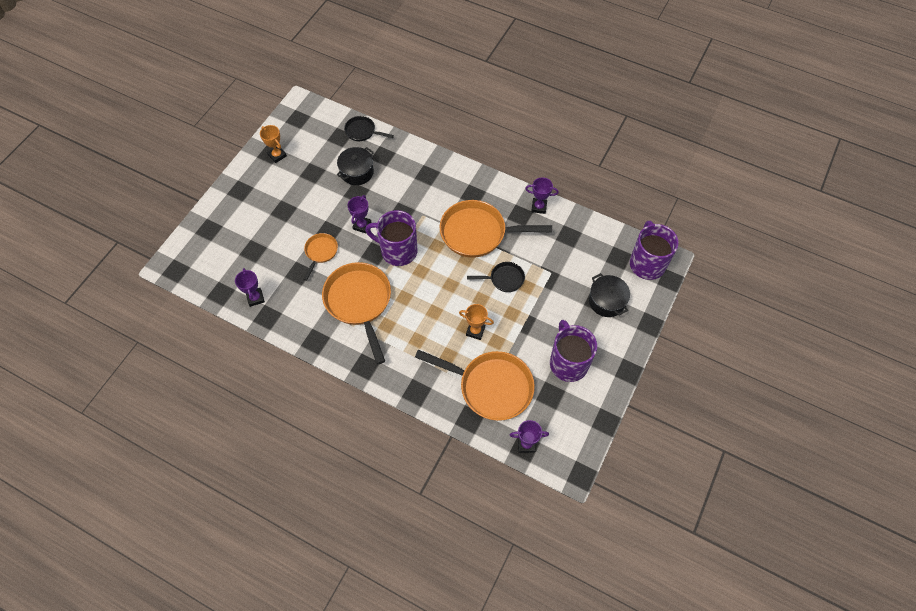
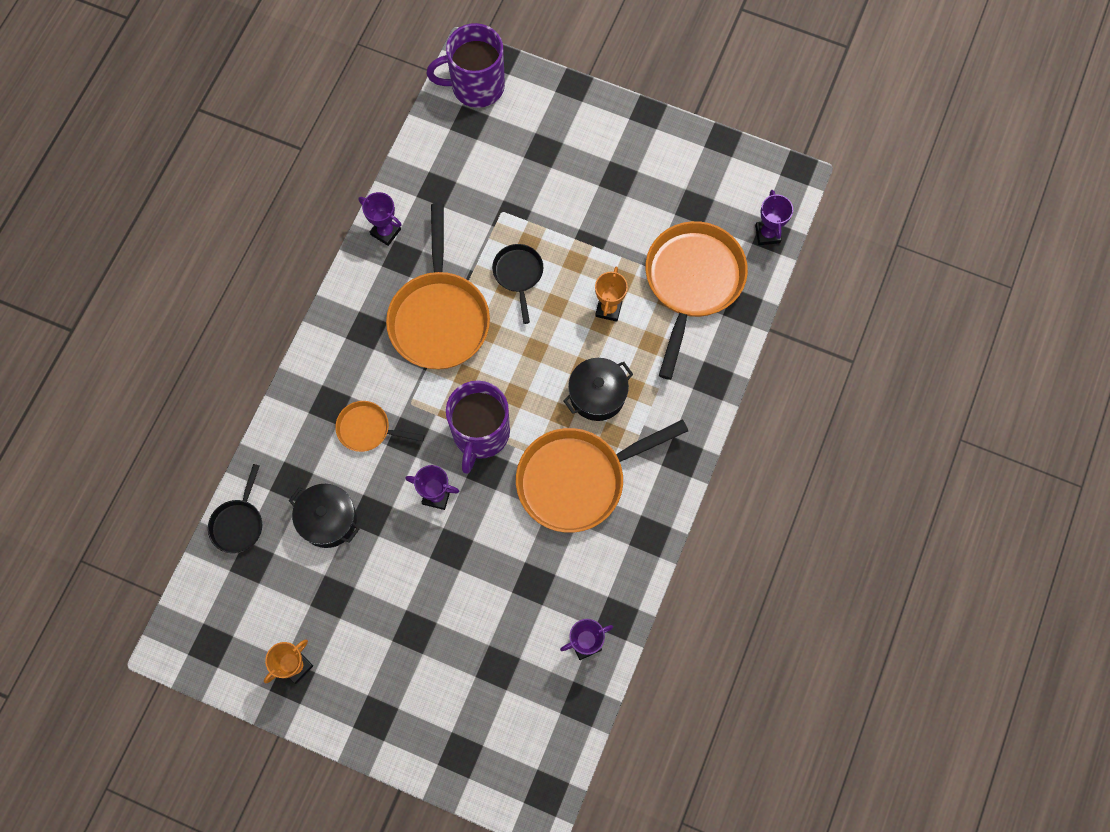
camera: 95 degrees left, 10 degrees up
(320, 252) = (492, 554): orange pan -> orange pan (367, 429)
(539, 207) = (385, 232): purple trophy -> purple trophy turned 60 degrees counterclockwise
(568, 362) = (644, 186): purple mug -> none
(606, 301) = (543, 138): black pot -> black pot (597, 395)

